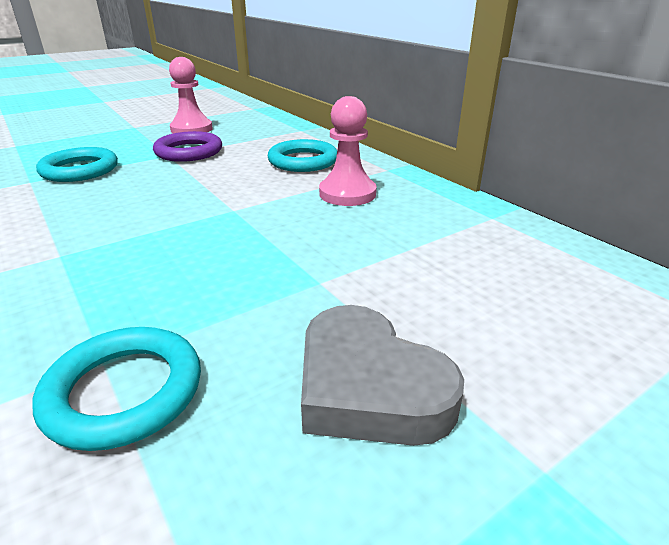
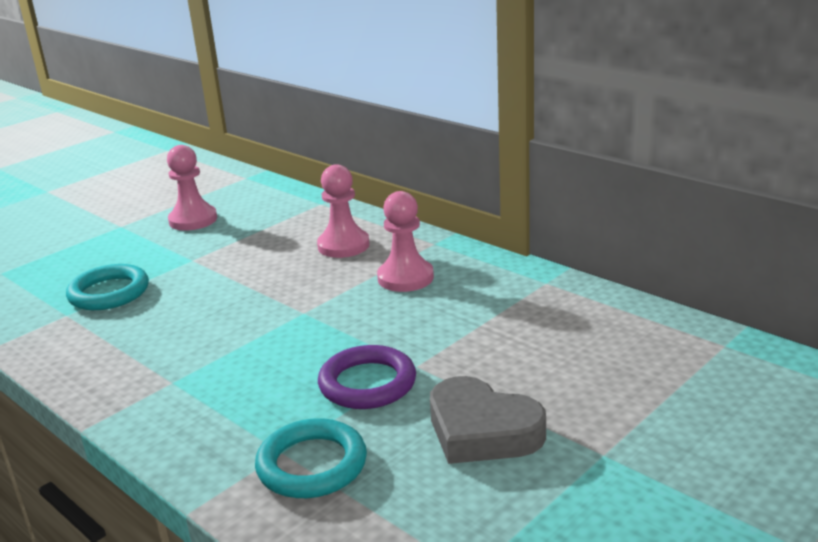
camera: 10 degrees left, 5 degrees down
(189, 152) = (212, 252): purple ring -> purple ring (367, 383)
(303, 161) = (343, 245): turquoise ring -> pink pawn

